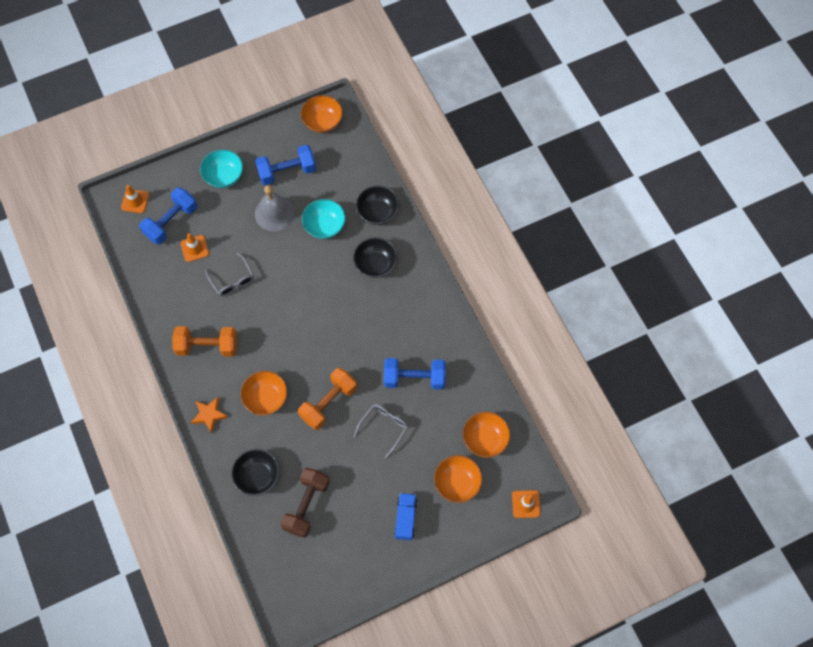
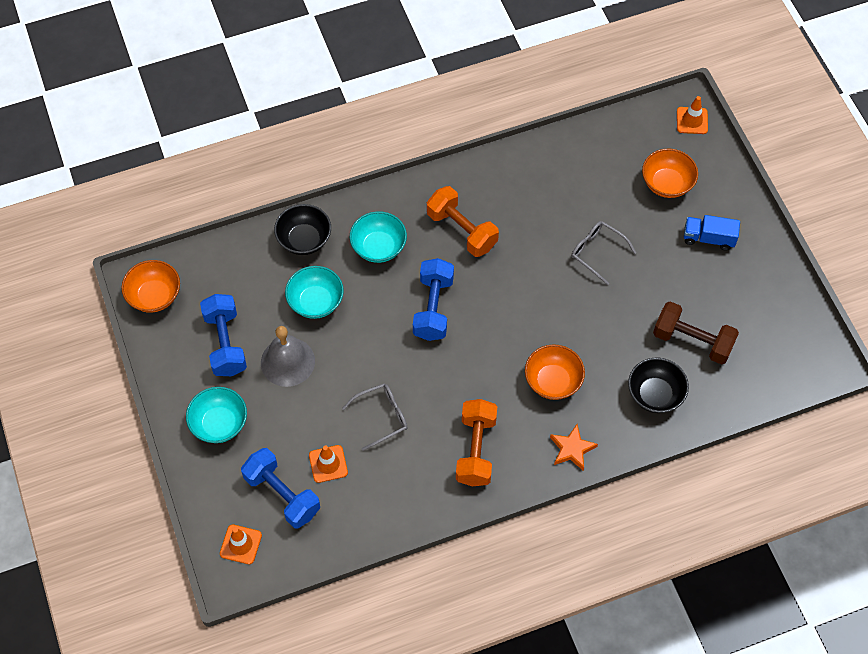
camera: 85 degrees left, 5 degrees down
(328, 403) = (563, 310): orange dumbbell -> orange dumbbell (462, 230)
(375, 264) = (378, 247): black bowl -> turquoise bowl
(414, 378) = (536, 216): blue dumbbell -> blue dumbbell (433, 308)
(485, 439) = (615, 152): orange bowl -> none

